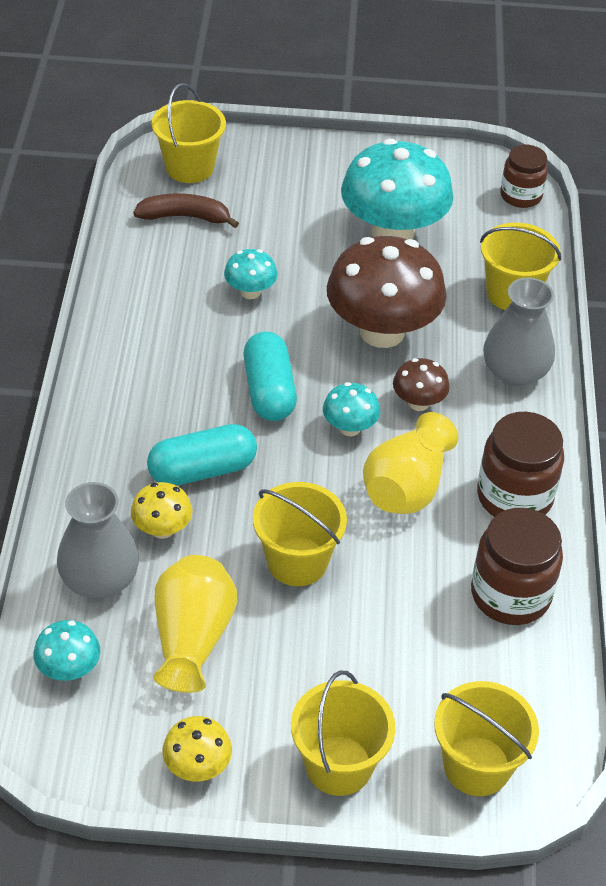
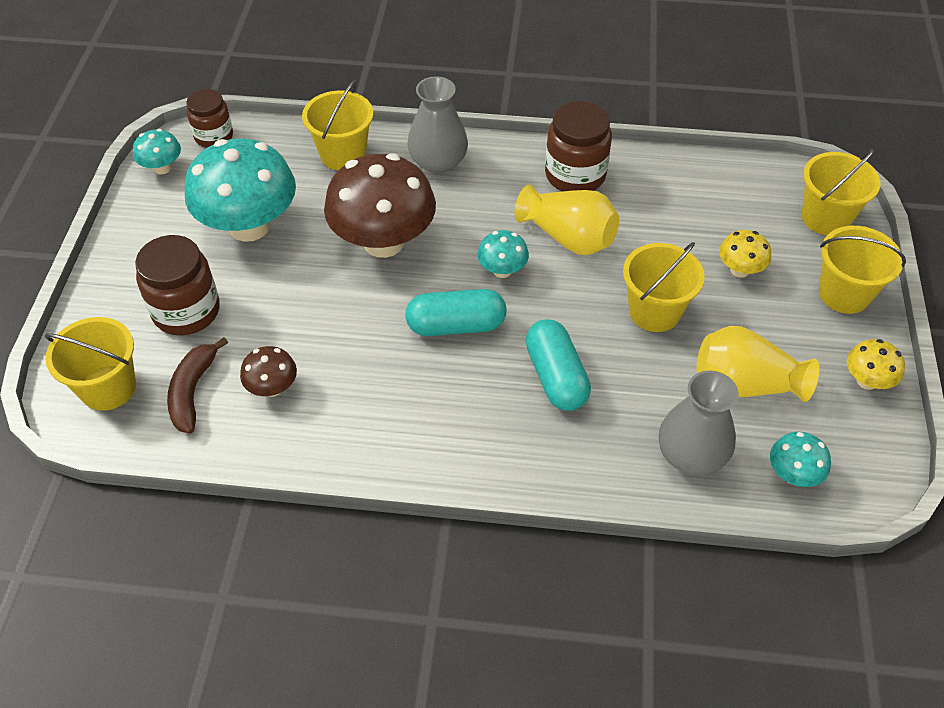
camera: 85 degrees left, 5 degrees up
(162, 529) = (628, 407): yellow mushroom -> yellow mushroom (740, 270)
(250, 292) = (319, 337): turquoise mushroom -> turquoise mushroom (162, 168)
(418, 403) = (473, 223): brown mushroom -> brown mushroom (272, 388)
(510, 594) = (671, 186): brown jar -> brown jar (186, 311)

